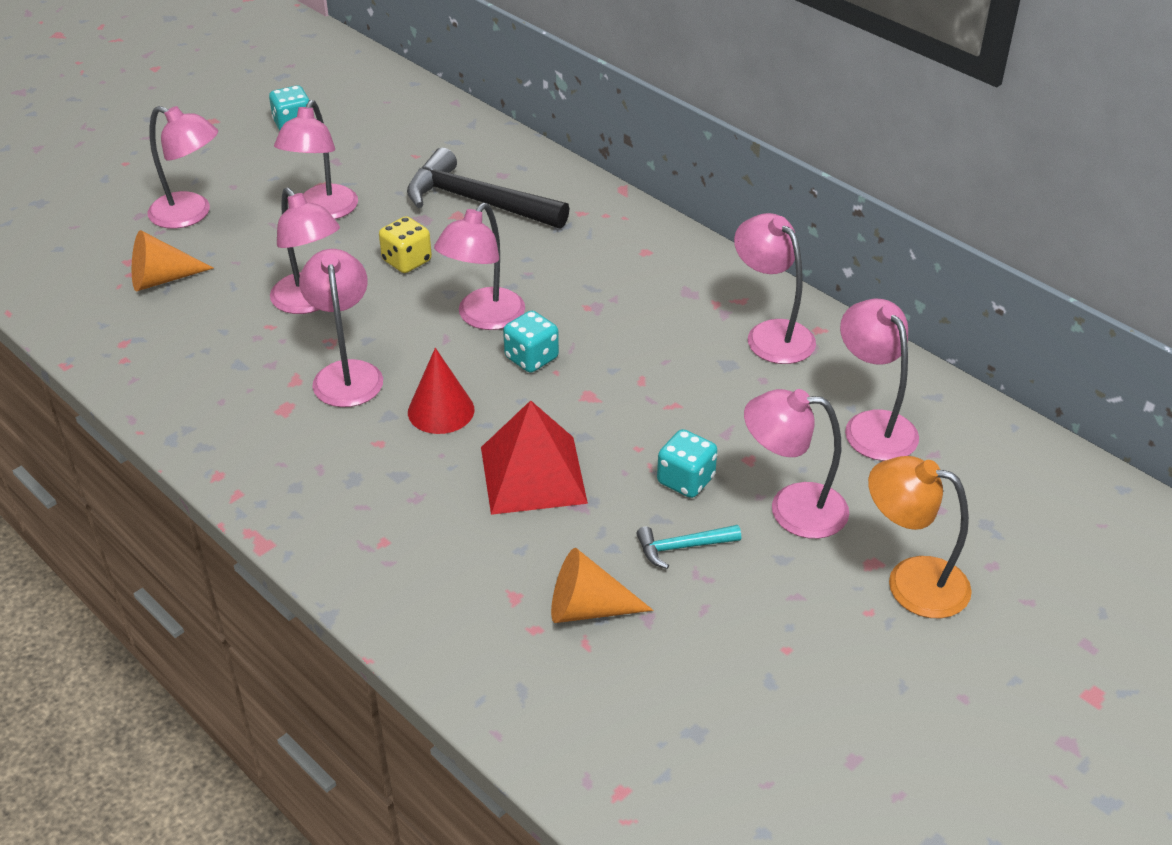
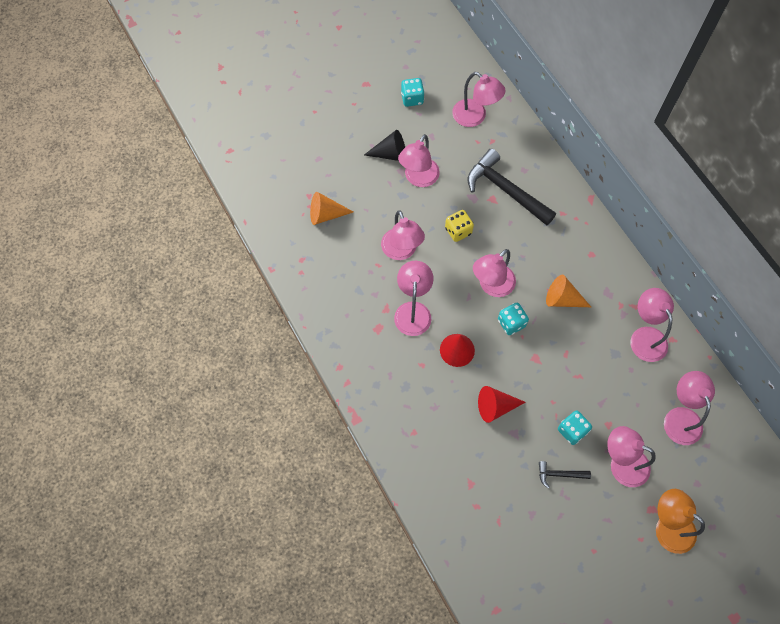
camera: 15 degrees right, 25 degrees up
(191, 214) = (346, 164): pink lamp -> pink lamp (475, 117)
(268, 191) = (390, 154): none -> black cone
(533, 474) = (495, 407): red pyramid -> red cone
(588, 608) = (504, 501): orange cone -> orange cone (562, 299)
(682, 547) = (559, 474): turquoise hammer -> black hammer

